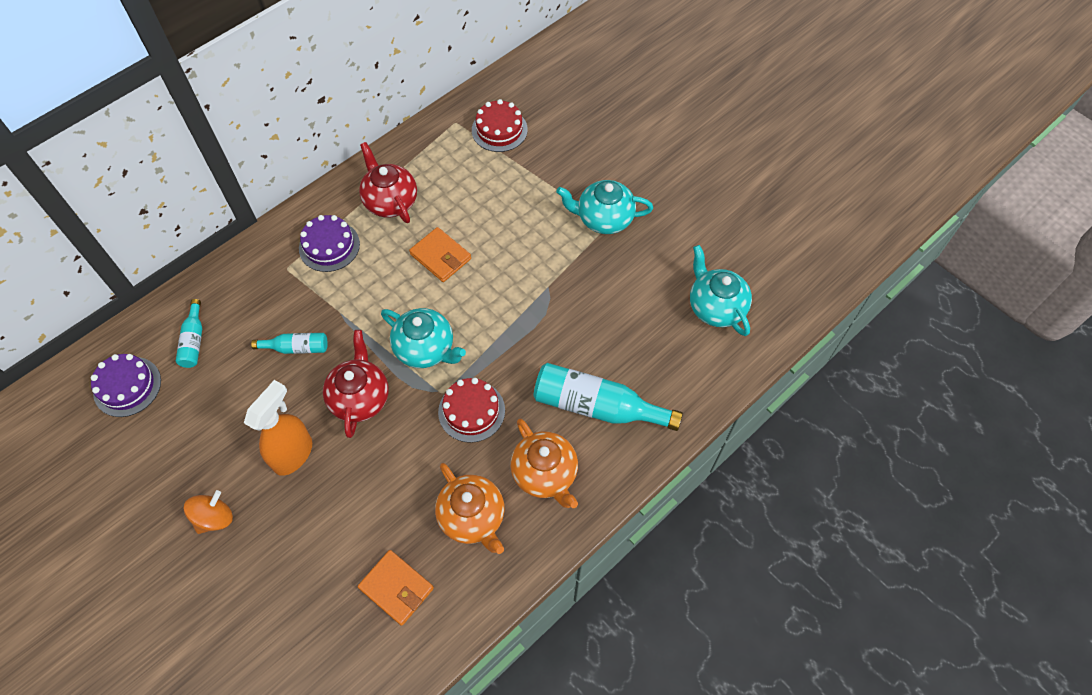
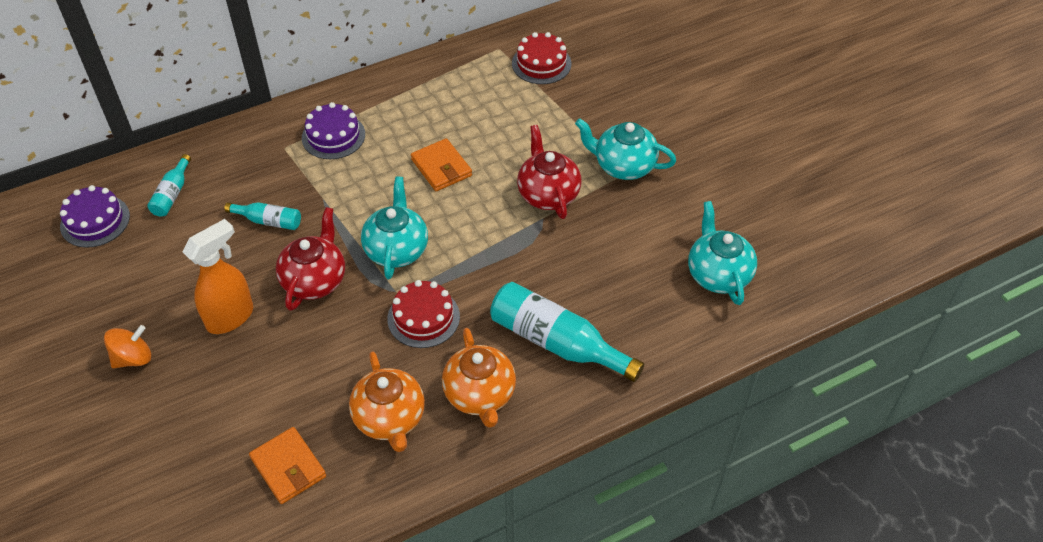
camera: 15 degrees right, 10 degrees down
(390, 201) = (408, 108): red teapot -> red teapot (548, 194)
(426, 349) = (396, 249): turquoise teapot -> turquoise teapot turned 135 degrees counterclockwise

